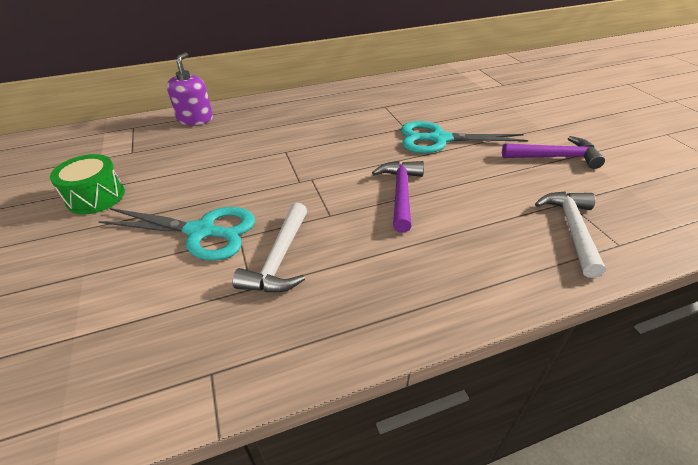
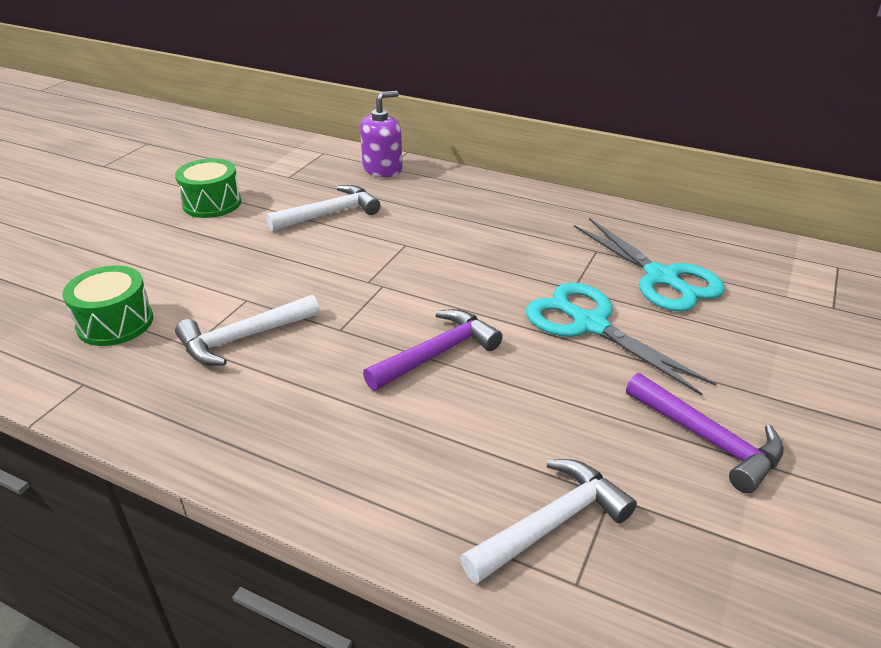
camera: 45 degrees right, 5 degrees down
(160, 317) = (115, 323): none -> green drum
(201, 232) = (230, 277): turquoise scissors -> turquoise scissors (661, 278)
(205, 159) = (330, 214): none -> white hammer

